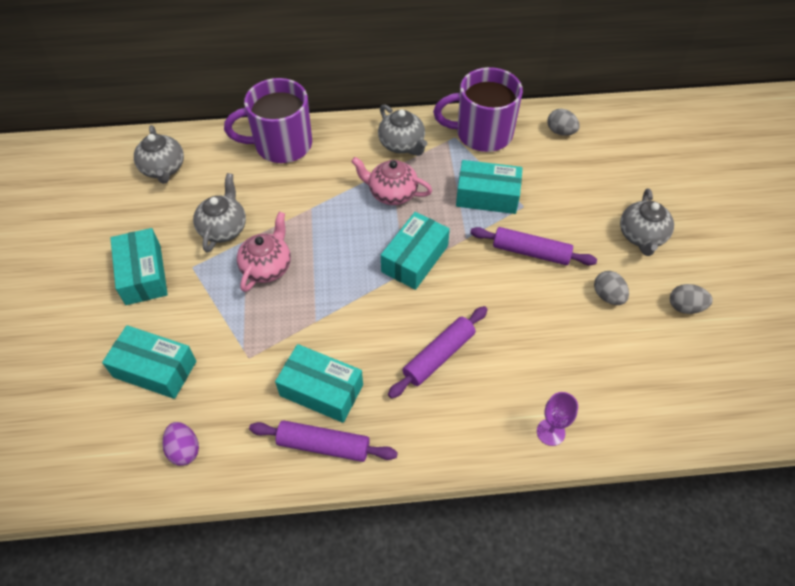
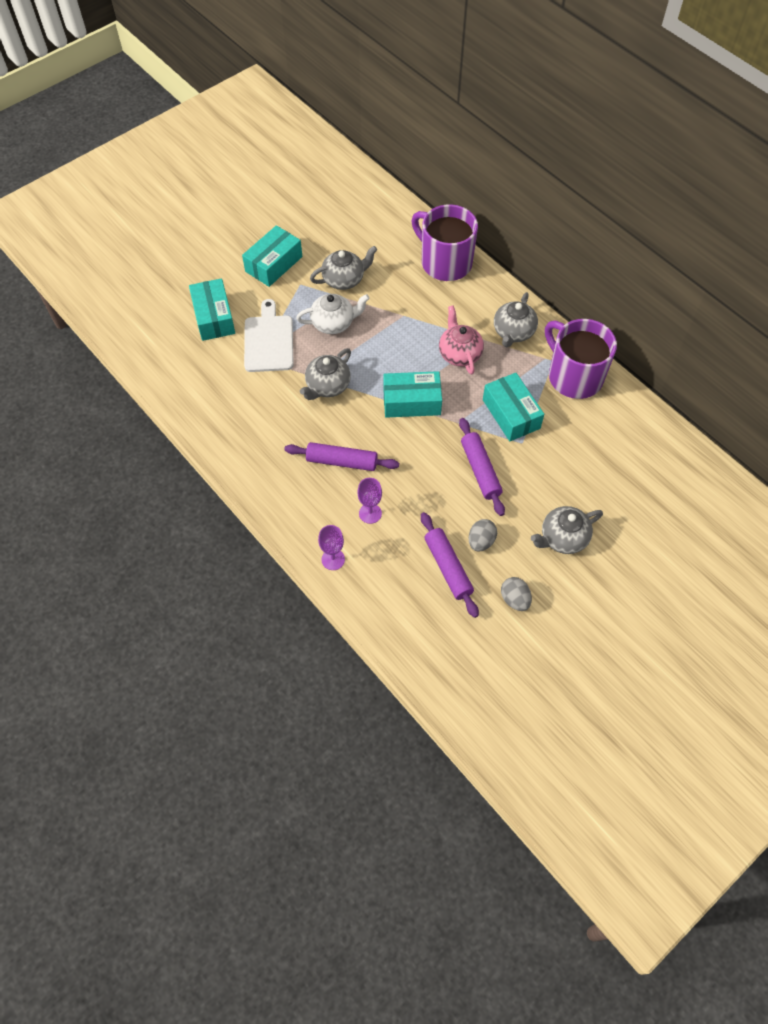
camera: 55 degrees right, 5 degrees up
(163, 168) = (364, 214): grey teapot -> grey teapot (327, 386)
(184, 450) = (174, 368): purple egg -> none
(235, 335) = (269, 341): none -> white cutting board
(267, 267) = (333, 323): pink teapot -> white teapot
(321, 390) = (265, 411): turquoise box -> none
(323, 445) = (228, 436): purple rolling pin -> purple rolling pin (448, 568)
(517, 367) = (370, 513): none -> purple goblet
(560, 131) = (628, 428): grey egg -> none

